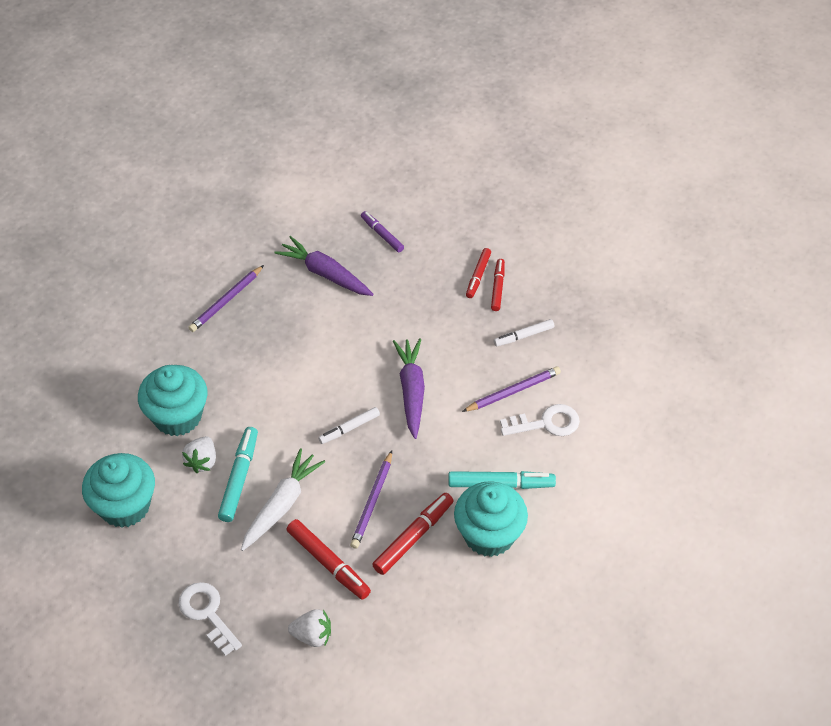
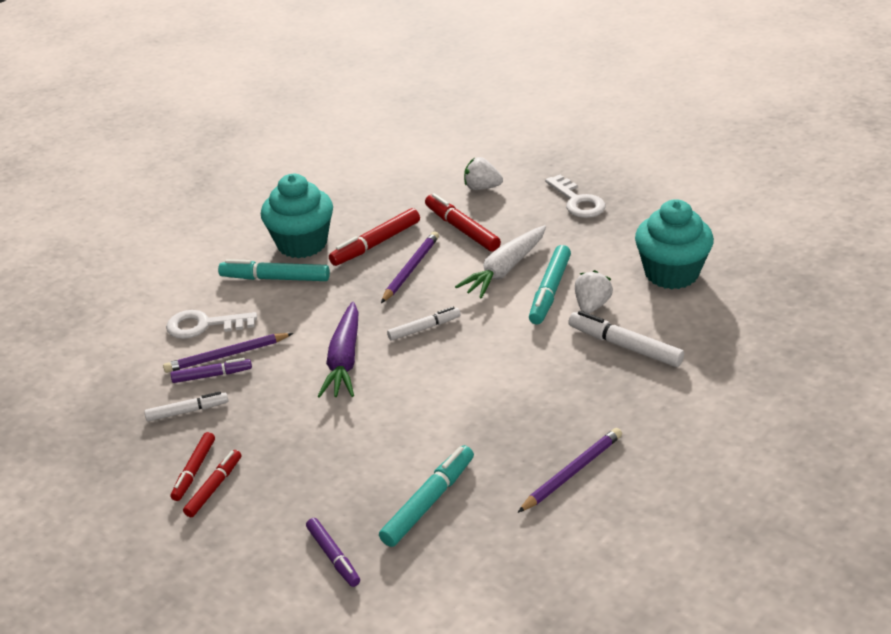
camera: 170 degrees left, 15 degrees down
(177, 416) = (625, 346): turquoise cupcake -> white marker
(325, 274) = (428, 502): purple carrot -> turquoise marker
(517, 370) = (212, 375): none -> purple marker

